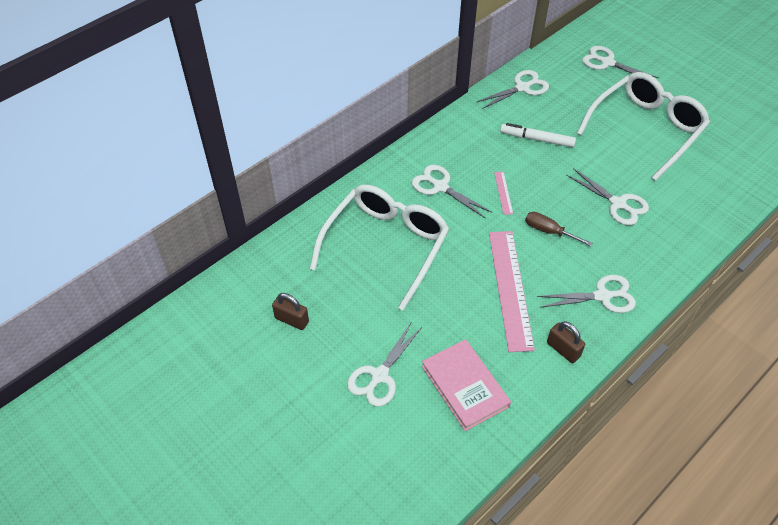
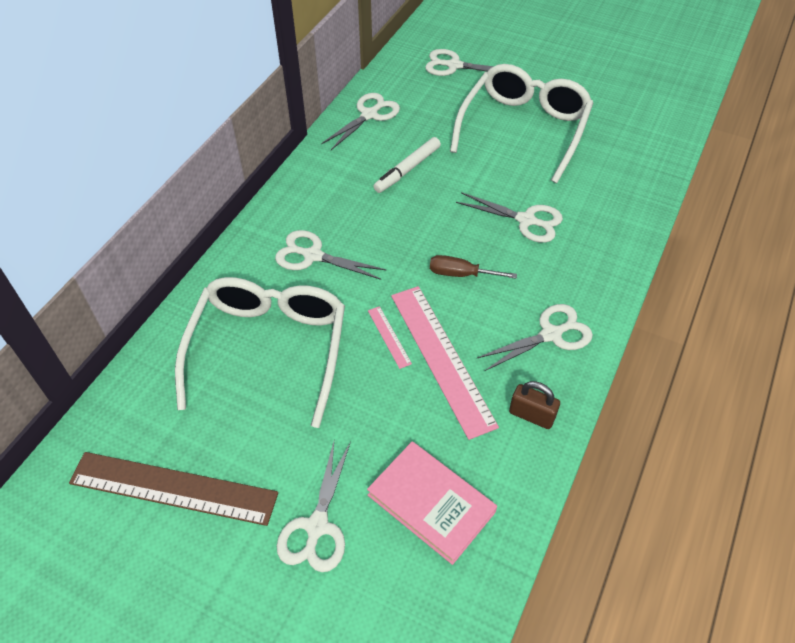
camera: 20 degrees left, 0 degrees up
(292, 320) = (173, 487): brown padlock -> brown ruler
(503, 193) = (391, 242): pink ruler -> pink ruler (389, 337)
(537, 139) = (407, 169): white marker -> white marker turned 45 degrees counterclockwise

